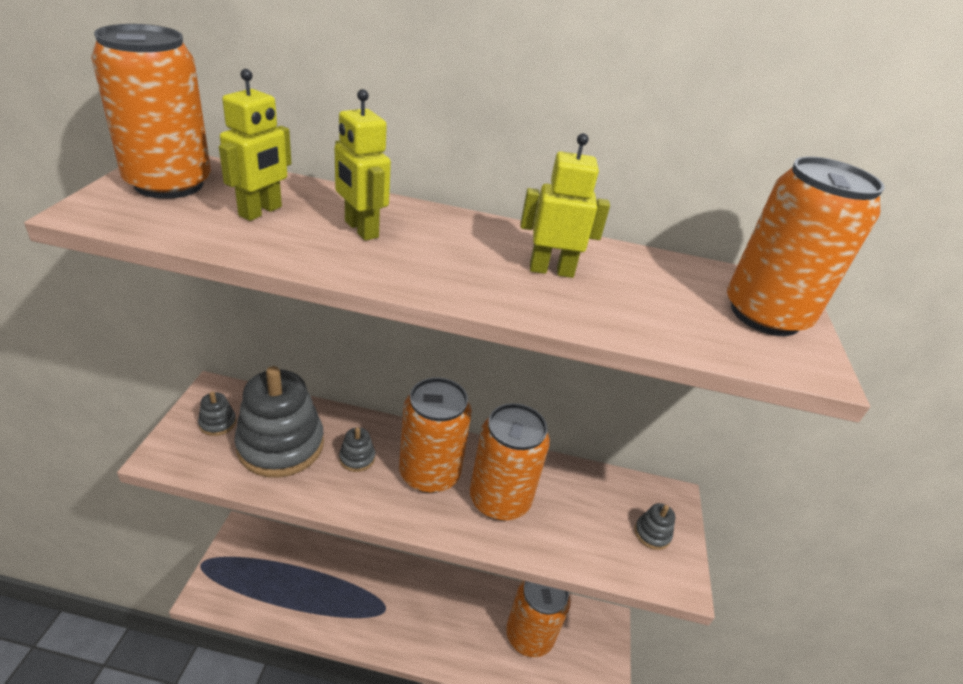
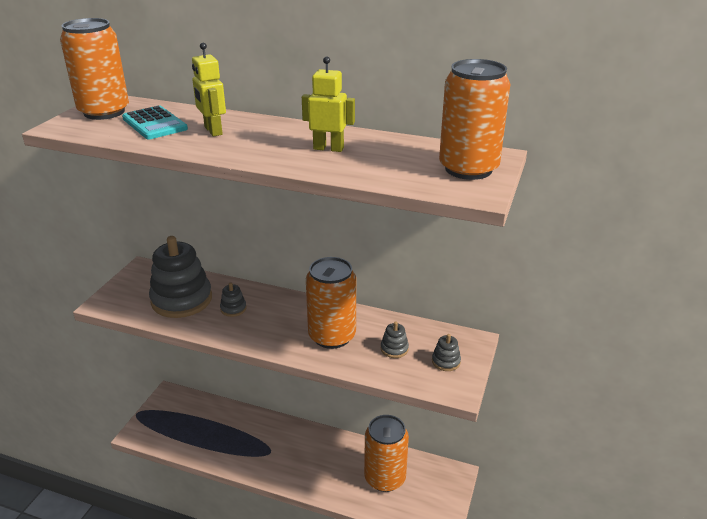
camera: 15 degrees right, 5 degrees down
(217, 423) = (141, 286): grey stacking toy -> grey stacking toy (394, 349)
(261, 211) = (154, 124): yellow robot -> turquoise calculator
(429, 473) = (284, 319): orange can -> none

